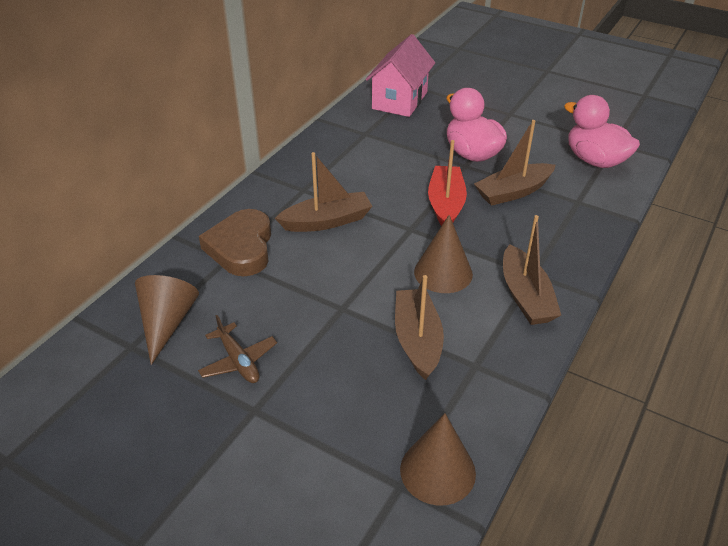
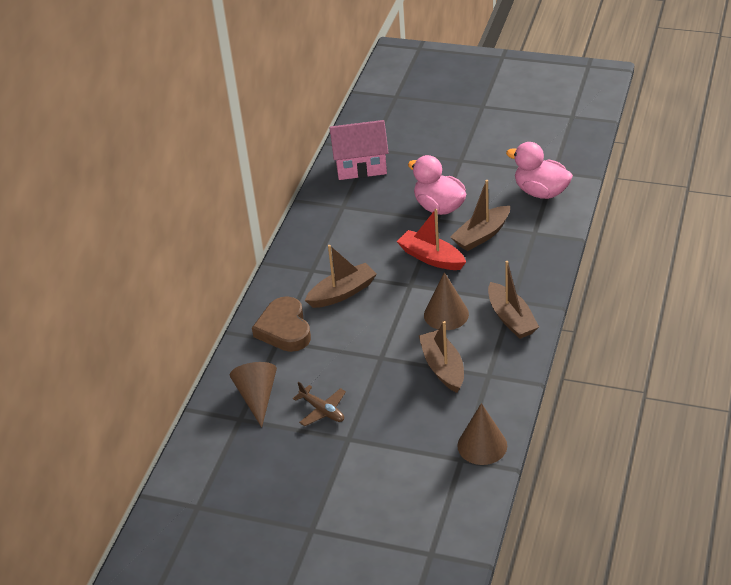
camera: 10 degrees left, 0 degrees up
(400, 100) = (361, 166): pink house -> pink house turned 75 degrees clockwise
(446, 204) = (431, 258): red boat -> red boat turned 45 degrees counterclockwise

